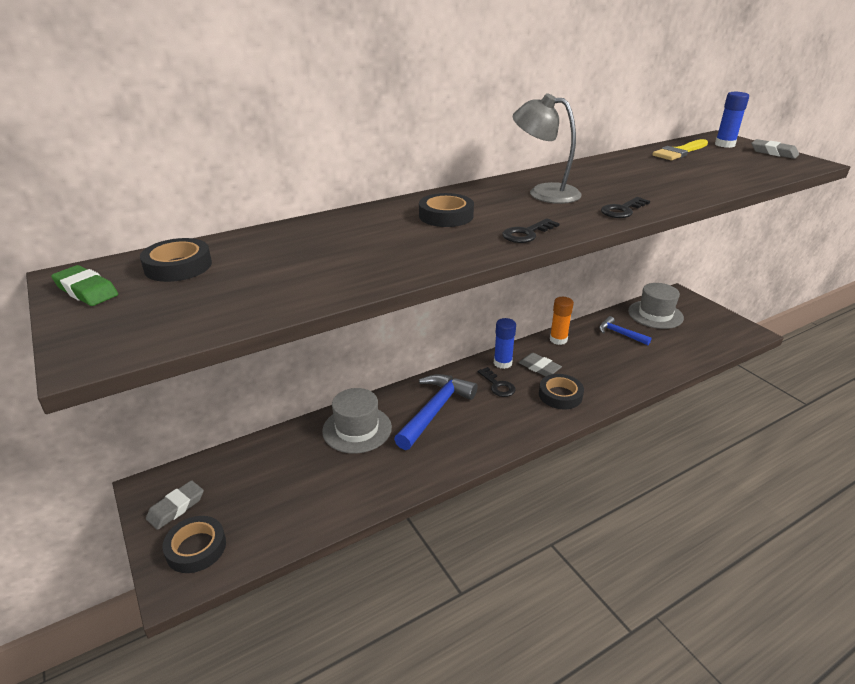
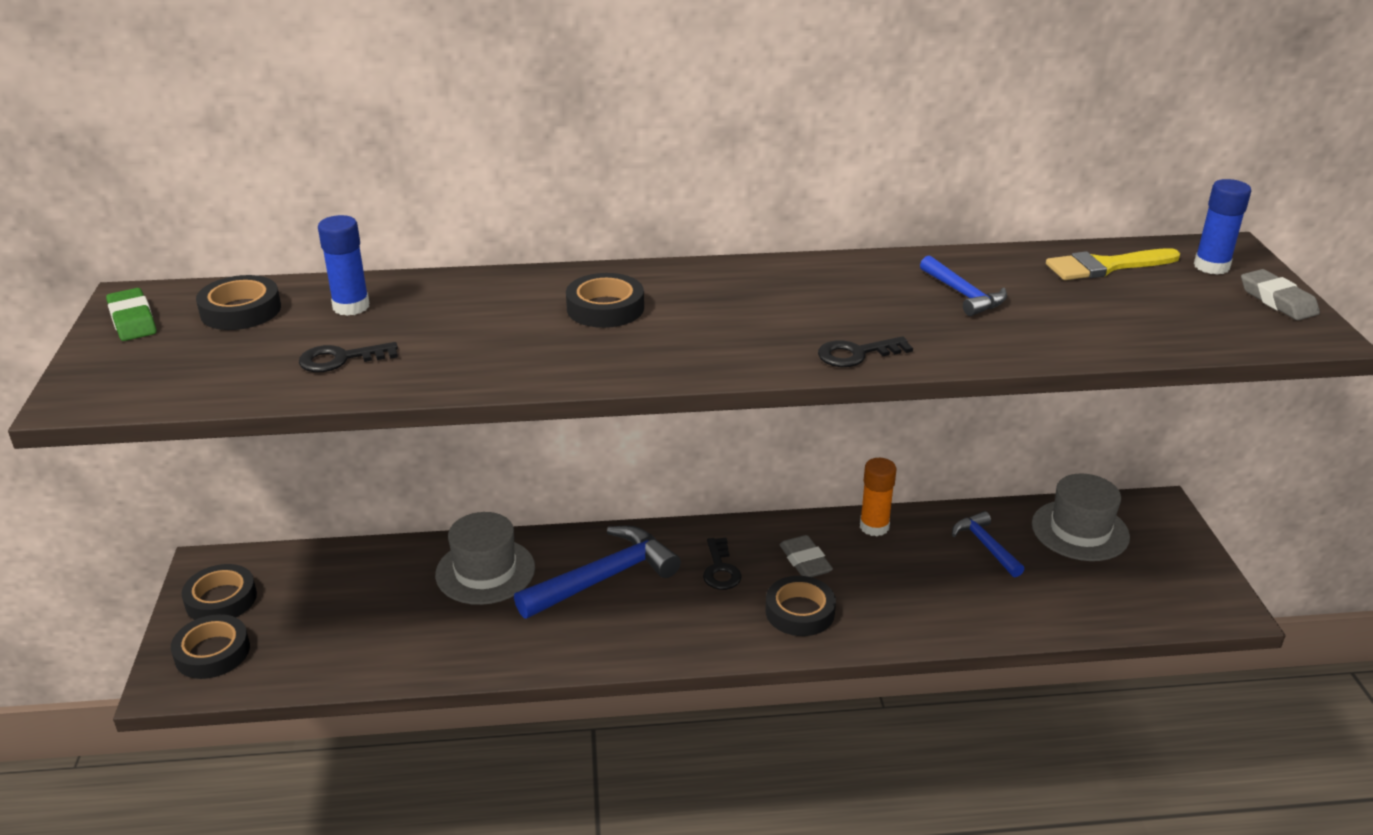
camera: 25 degrees right, 0 degrees up
(176, 507) = (221, 599): grey eraser -> black tape
(502, 363) = (756, 538): blue glue stick -> blue glue stick (351, 306)
(526, 234) = (674, 361): black key -> black key (341, 359)
(544, 193) = (783, 299): grey lamp -> none
(633, 174) = (963, 294): none -> blue hammer

